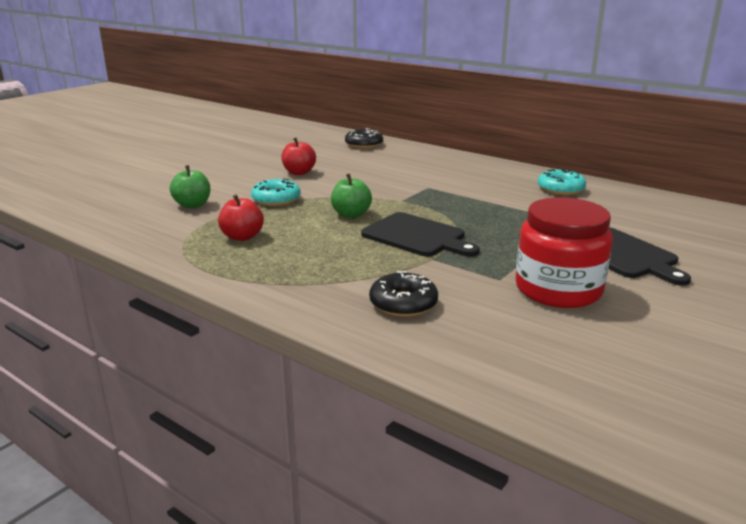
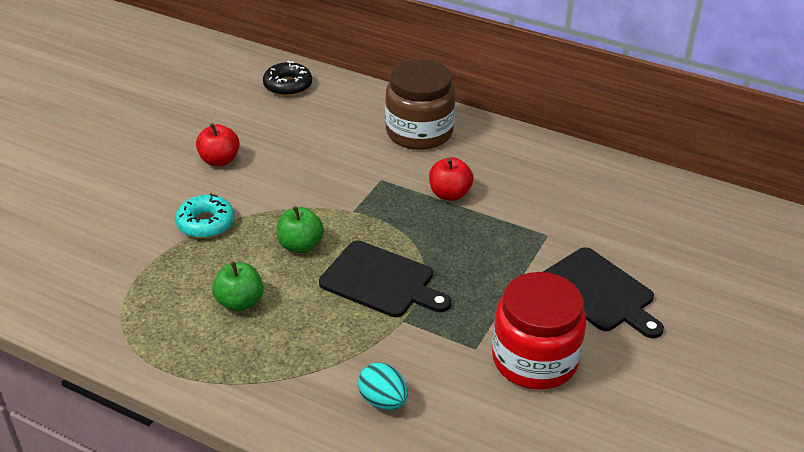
camera: 10 degrees left, 15 degrees up
(192, 205) = (107, 244): green apple -> green apple (240, 302)
(242, 237) = (185, 303): red apple -> red apple (449, 194)
(403, 303) = (383, 400): black donut -> turquoise egg
(464, 168) = (419, 132): none -> brown jar
(560, 189) = (533, 169): turquoise donut -> none

